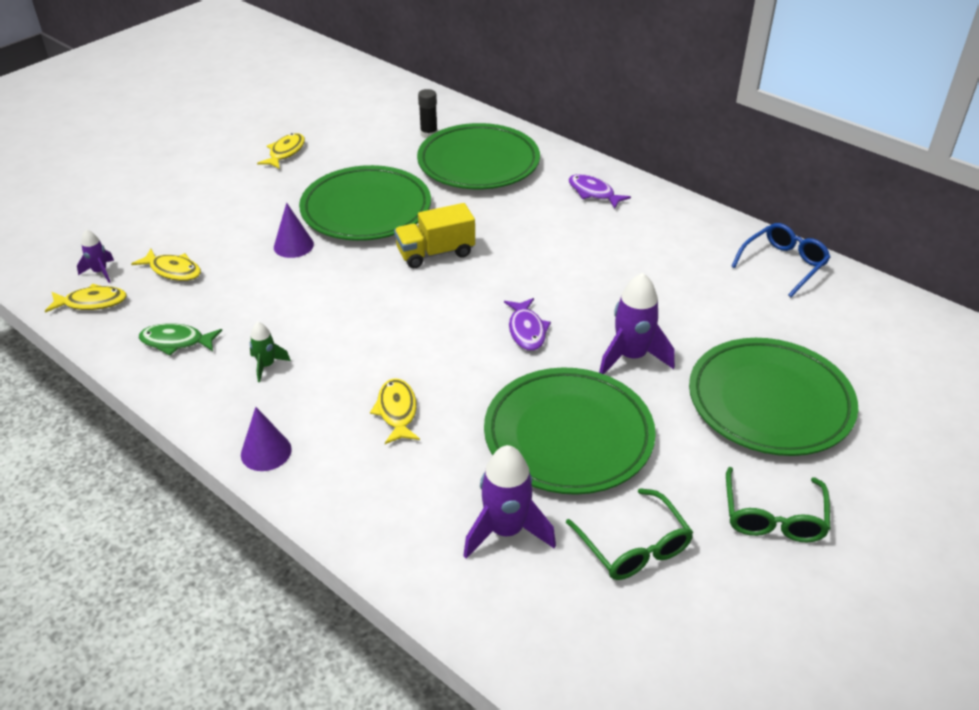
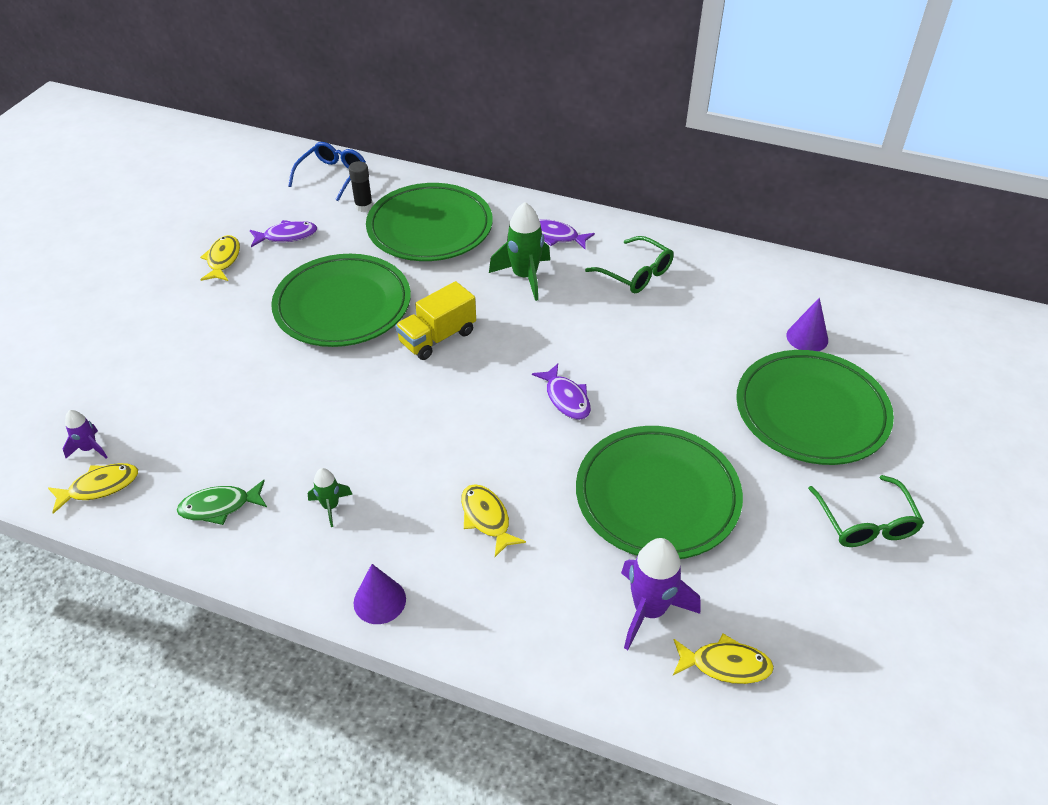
camera: 20 degrees left, 5 degrees up
(173, 270) = (172, 426): yellow fish -> yellow fish (725, 664)
(293, 245) = (288, 365): purple cone -> purple cone (807, 337)
(349, 145) = (287, 236): none -> purple fish
(544, 220) = (524, 277): none -> green rocket
(631, 357) = (673, 400): purple rocket -> none
(634, 546) = (766, 589): green glasses -> green glasses (636, 273)
(783, 264) = (758, 271): blue glasses -> blue glasses (332, 176)

